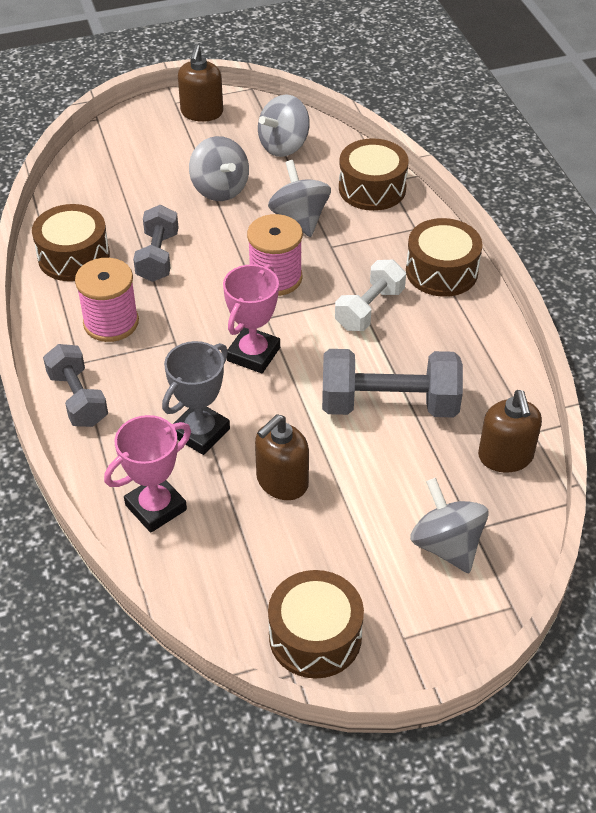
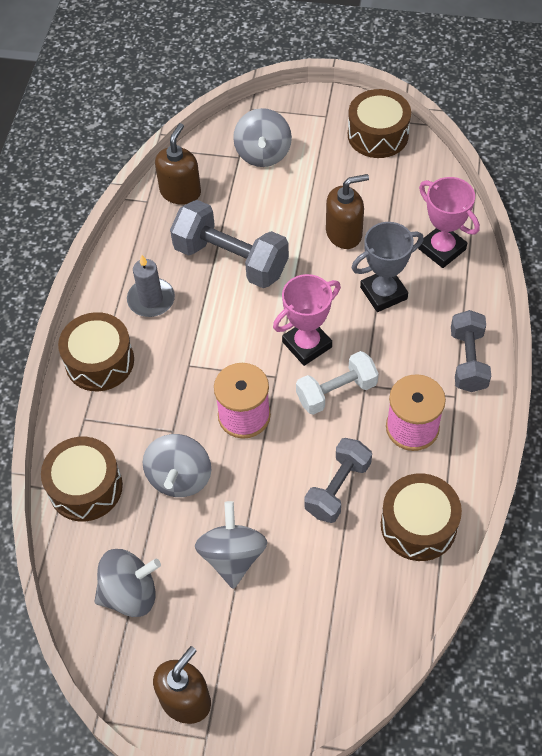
camera: 150 degrees left, 10 degrees up
(156, 507) = (442, 249): pink trophy -> pink trophy turned 60 degrees clockwise
(369, 309) = (186, 348): white dumbbell -> white dumbbell (336, 392)
(440, 337) = (151, 299): none -> grey candle

